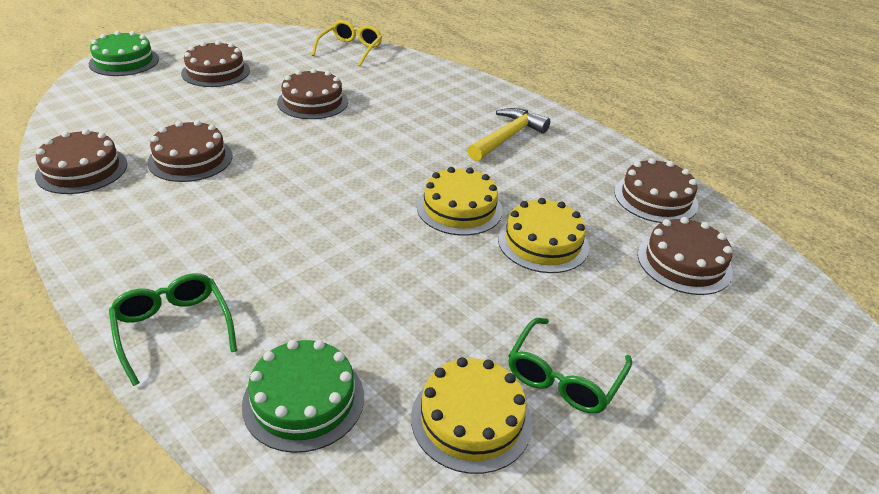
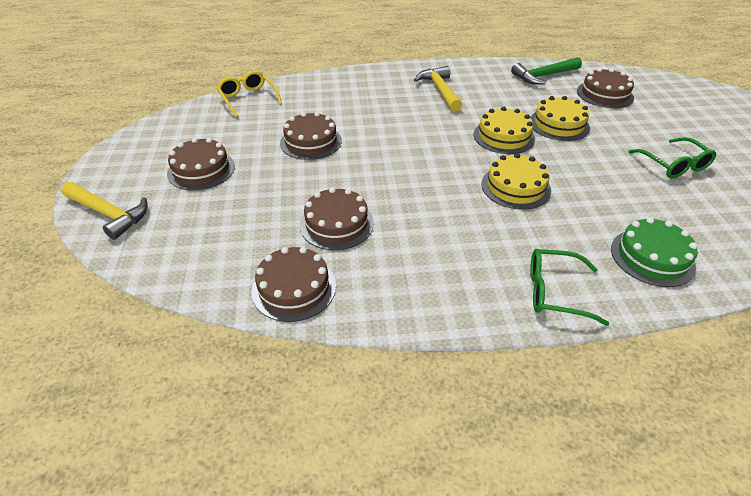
camera: 50 degrees left, 5 degrees up
(124, 61) = (108, 214): green cake -> yellow hammer
(471, 419) = (692, 205): yellow cake -> yellow cake (515, 187)
(655, 198) = (544, 76): brown cake -> green hammer

